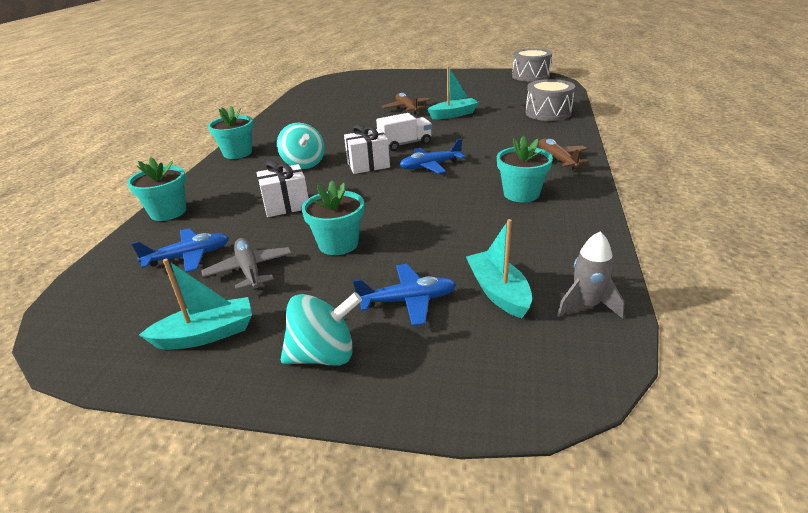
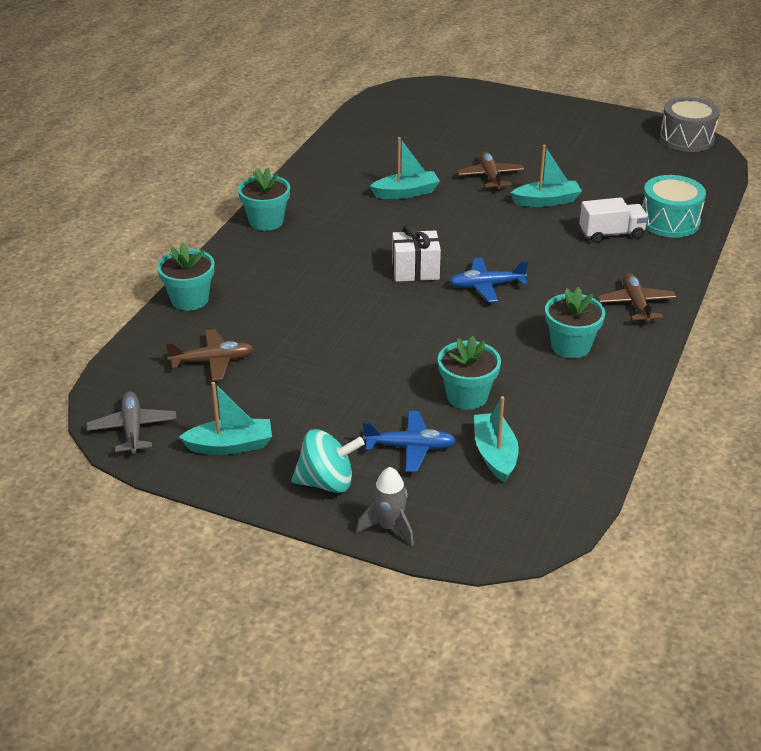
camera: 10 degrees right, 5 degrees up
(188, 257) = (213, 361): blue plane -> brown plane
(249, 270) = (270, 388): grey plane -> grey plane (133, 429)
(286, 205) = (314, 314): white gift -> none
(303, 164) = (341, 255): turquoise spinning top -> none
(338, 244) = (360, 374): turquoise flower pot -> turquoise flower pot (467, 396)
(347, 124) = (406, 193): none -> turquoise boat
(405, 144) = (468, 244): white truck -> white truck (611, 234)
(548, 113) = (669, 221): grey drum -> turquoise drum
(586, 305) = (567, 482): grey rocket -> grey rocket (389, 527)

